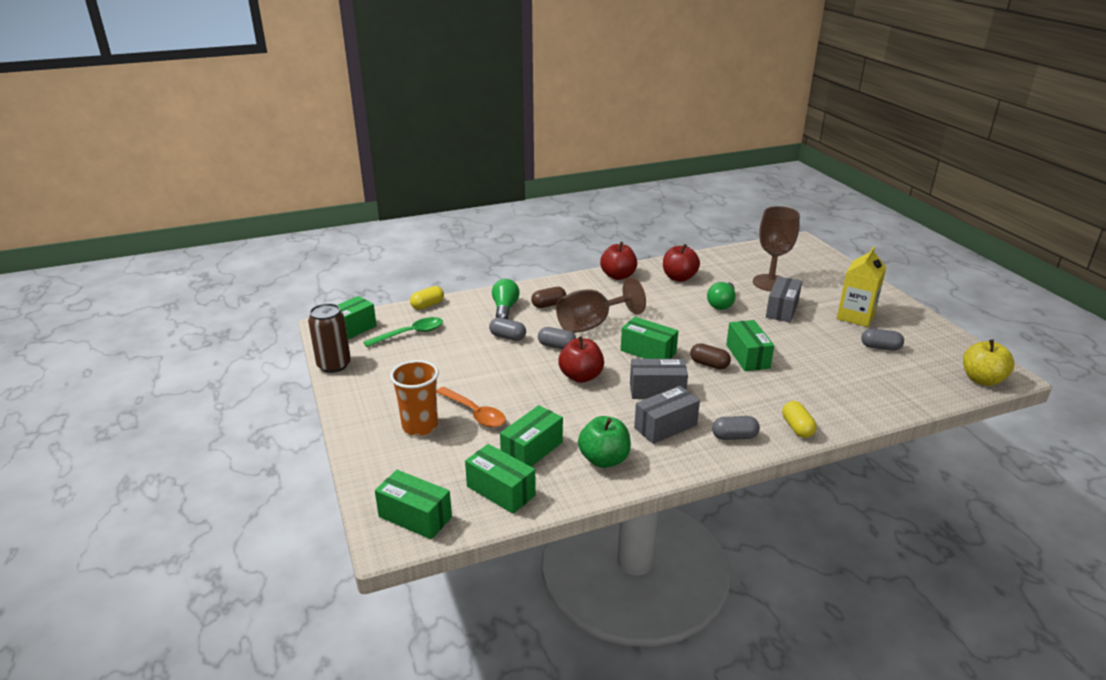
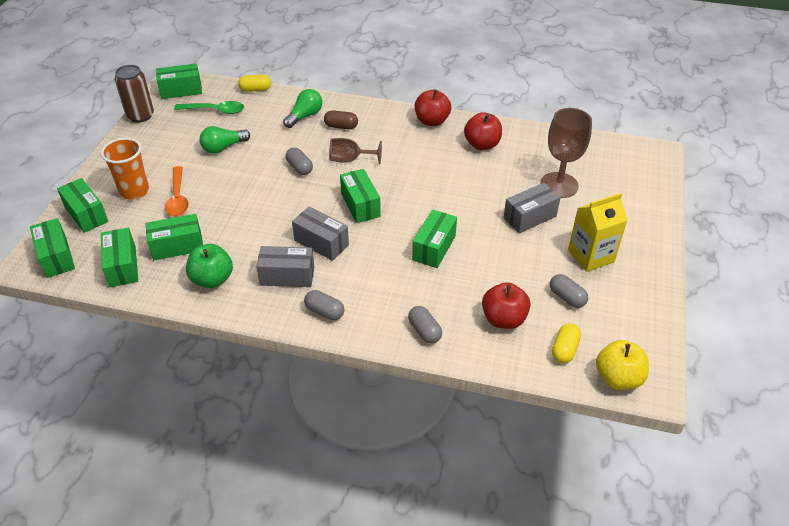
camera: 35 degrees right, 15 degrees up
(395, 467) = (86, 214): none -> green box
(507, 337) = (275, 143): grey capsule -> grey capsule (424, 331)
(581, 376) = (283, 203): red apple -> red apple (503, 319)
(591, 325) = (350, 160): brown goblet -> brown goblet, size x0.64
(709, 364) = (392, 240): brown capsule -> none
(721, 304) = (483, 187): green light bulb -> green light bulb (223, 147)
(797, 428) = (382, 331): yellow capsule -> yellow capsule (564, 349)

